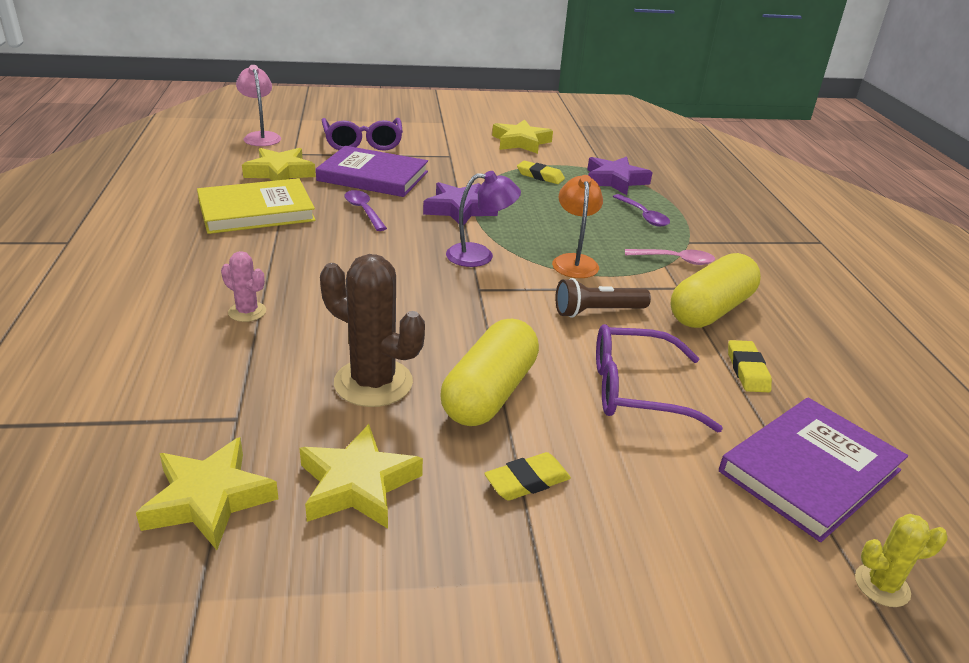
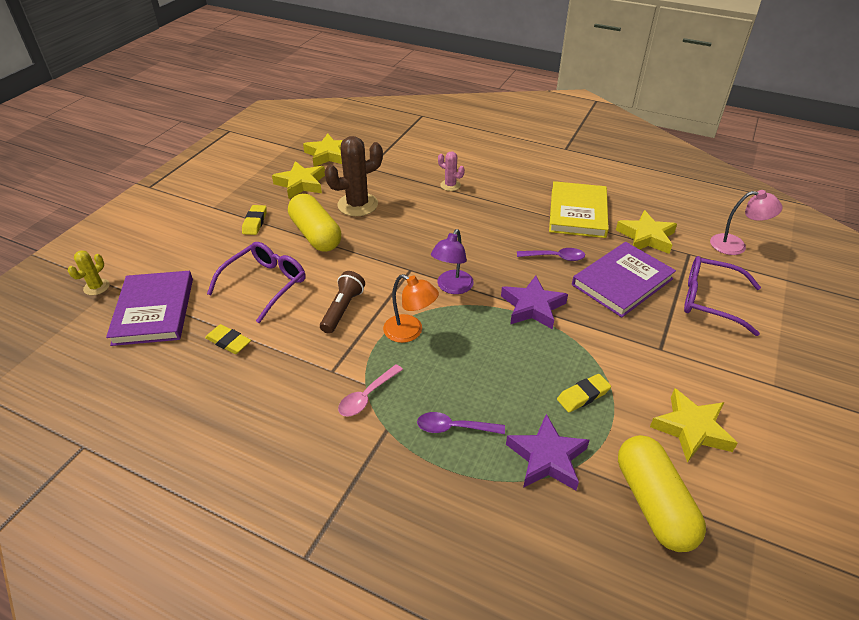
camera: 125 degrees right, 10 degrees up
(247, 312) = (450, 185): pink cactus -> pink cactus turned 60 degrees clockwise
(710, 310) = (293, 369): yellow capsule -> yellow capsule (653, 503)

